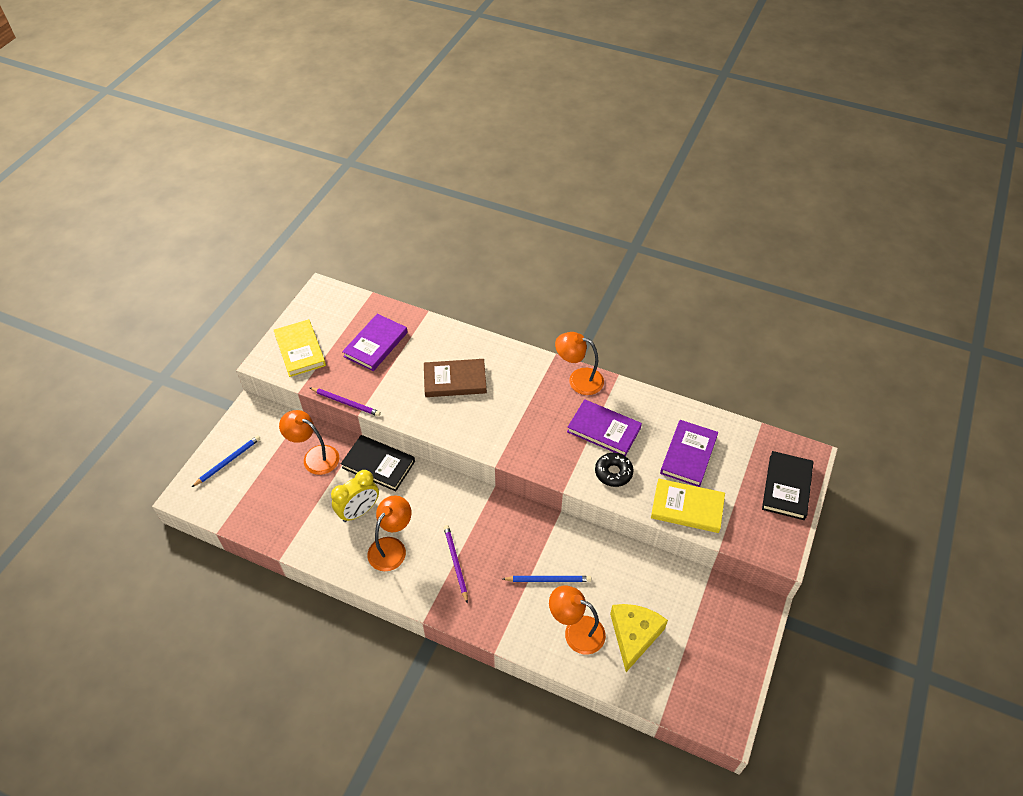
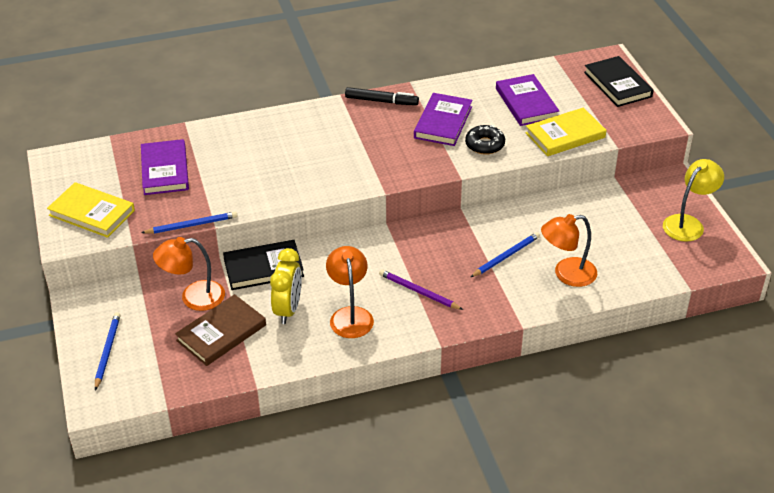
camera: 40 degrees left, 10 degrees down
(346, 403) = (192, 225): purple pencil -> blue pencil
(455, 380) = (274, 156): brown book -> brown book (221, 333)
(578, 379) = (381, 101): orange lamp -> black marker
(604, 430) = (443, 122): purple book -> purple book turned 60 degrees counterclockwise
(634, 635) = (610, 250): yellow cheese -> none
(725, 659) = (688, 223): none -> yellow lamp

